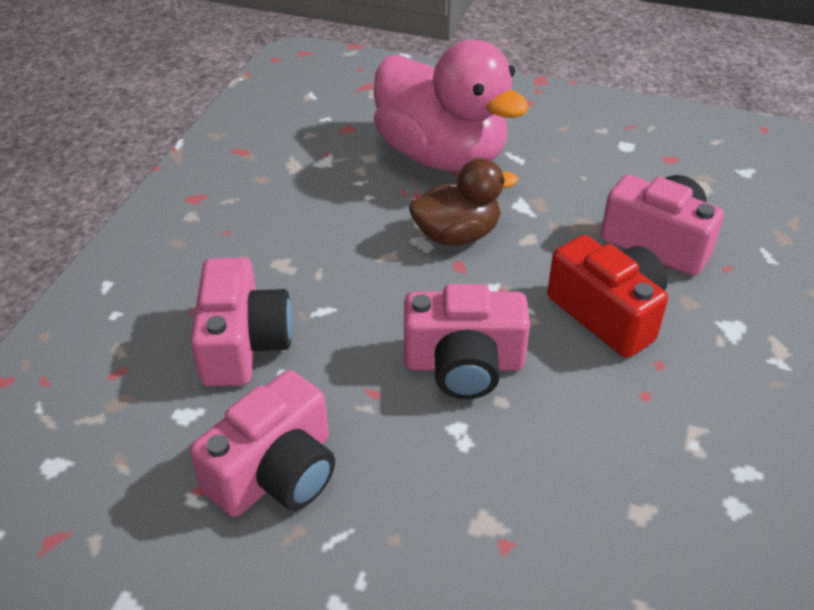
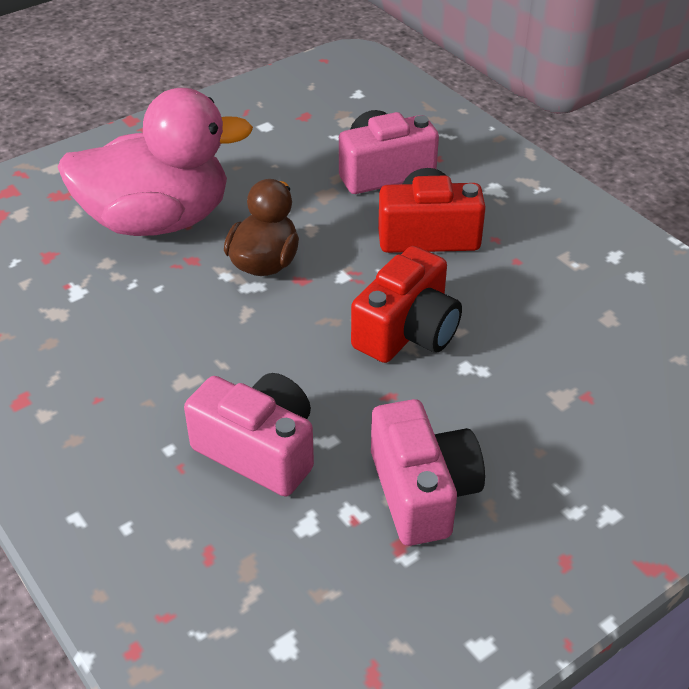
camera: 55 degrees left, 0 degrees up
(464, 364) = (407, 331): pink camera -> red camera

